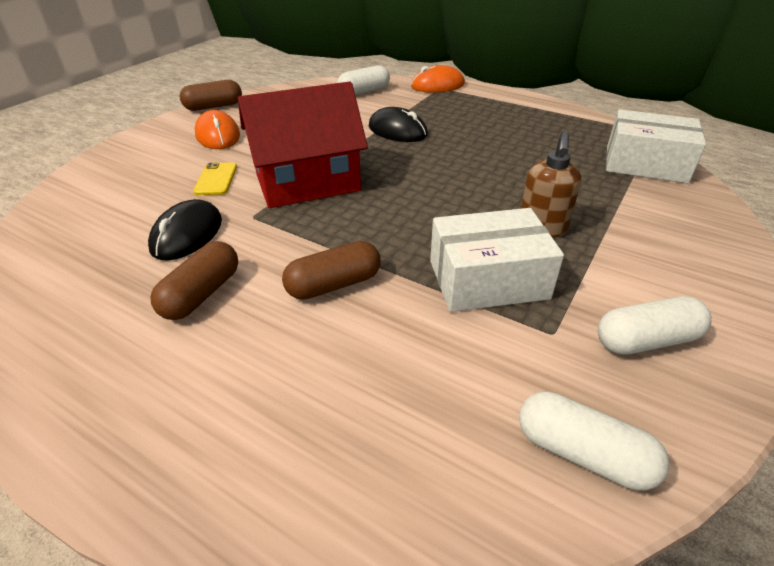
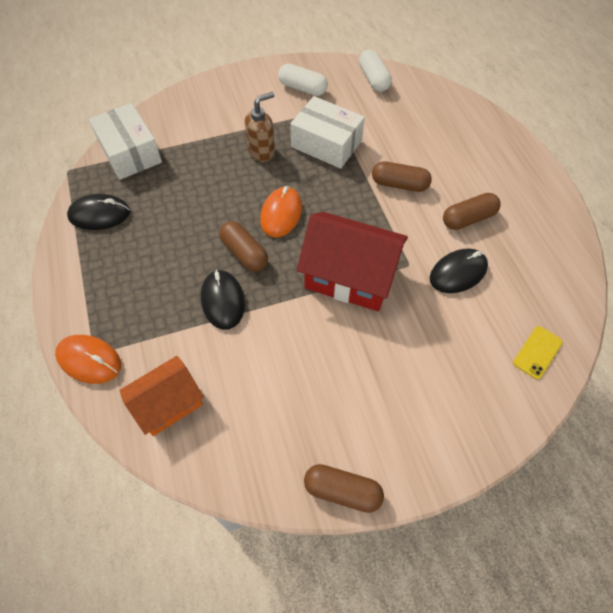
camera: 140 degrees left, 20 degrees up
(216, 179) = (411, 327): yellow phone -> yellow phone (537, 352)
(218, 135) = (373, 408): orange mouse -> orange mouse (281, 214)
(364, 92) = (168, 404): white capsule -> orange house
(423, 156) = (244, 253): none -> brown capsule
(571, 126) = (99, 214): none -> black mouse

